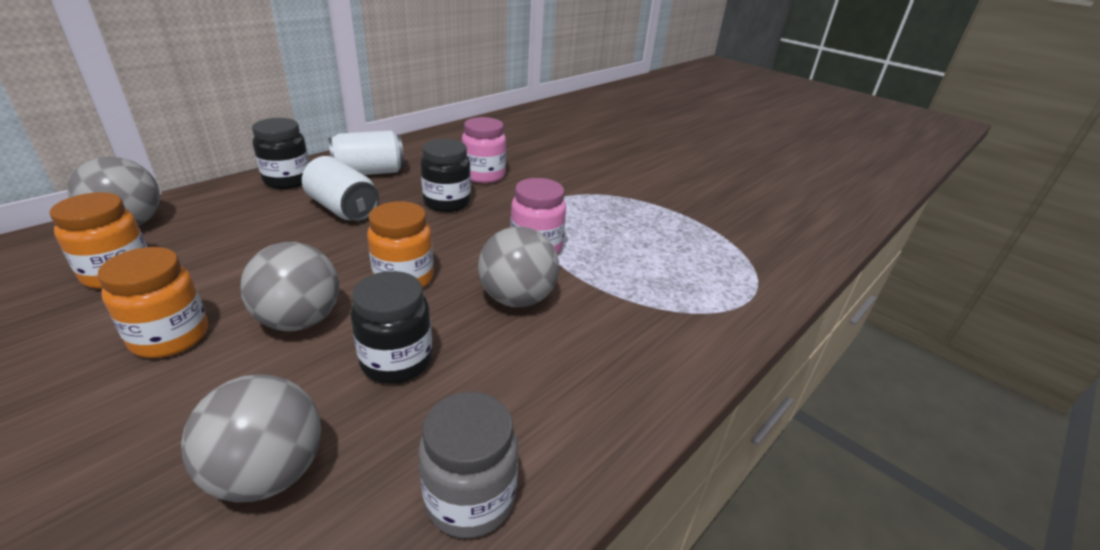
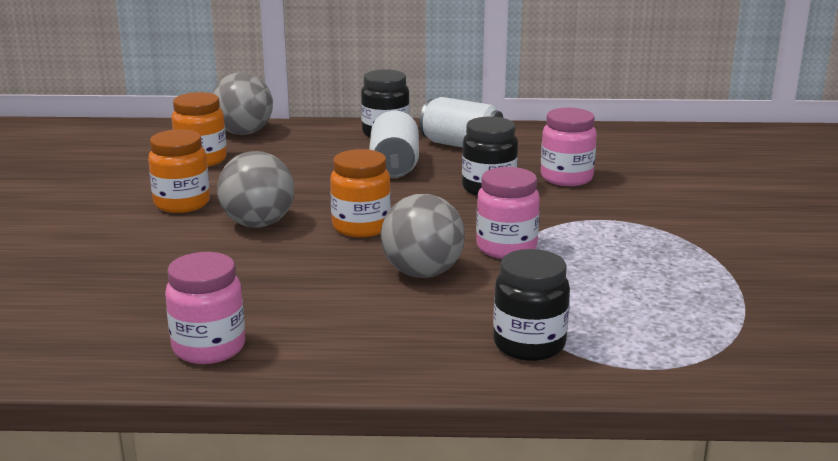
camera: 50 degrees right, 10 degrees down
(268, 473) = (139, 285): grey ball -> none
(397, 361) = (278, 269): black jar -> black jar (529, 345)
(470, 499) = (209, 348): grey jar -> pink jar

